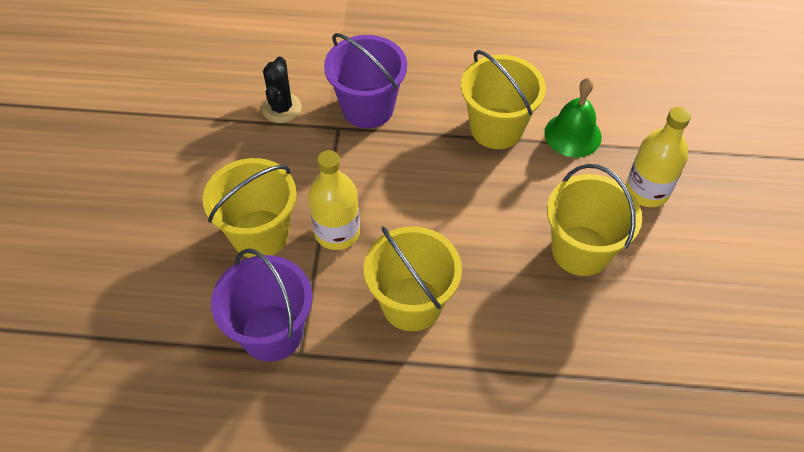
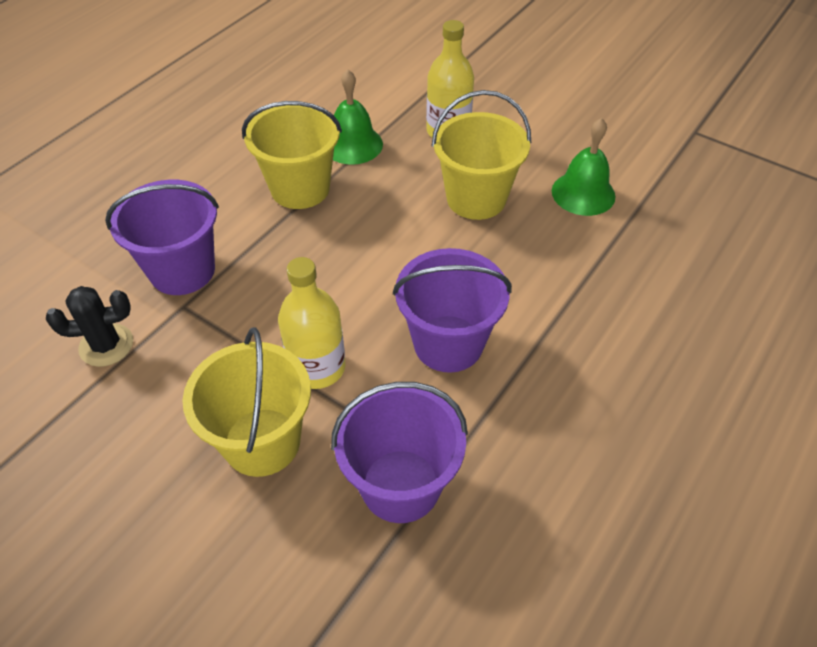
camera: 60 degrees left, 5 degrees down
(281, 108) = (106, 345): black cactus -> black cactus turned 45 degrees counterclockwise
(411, 303) = (448, 343): yellow bucket -> purple bucket
(655, 330) = (583, 193): none -> green bell

